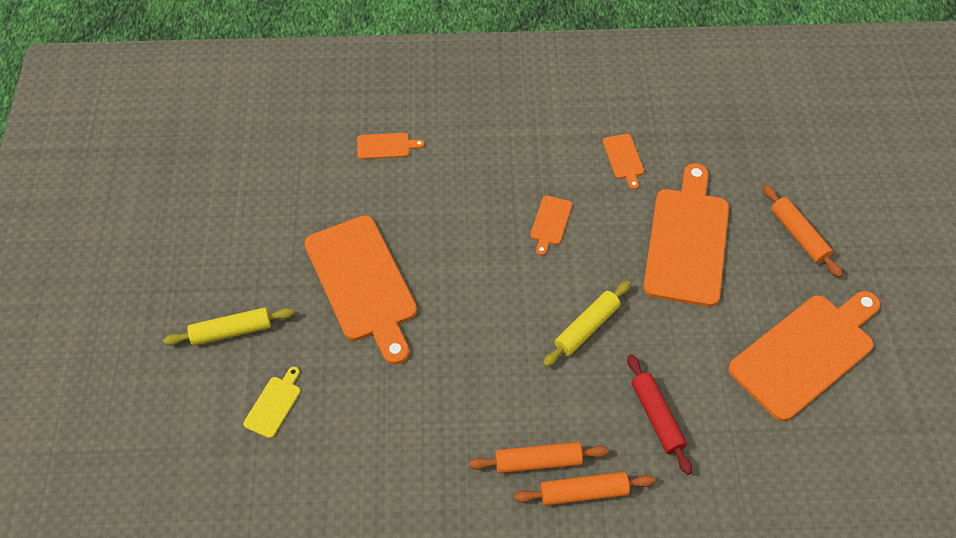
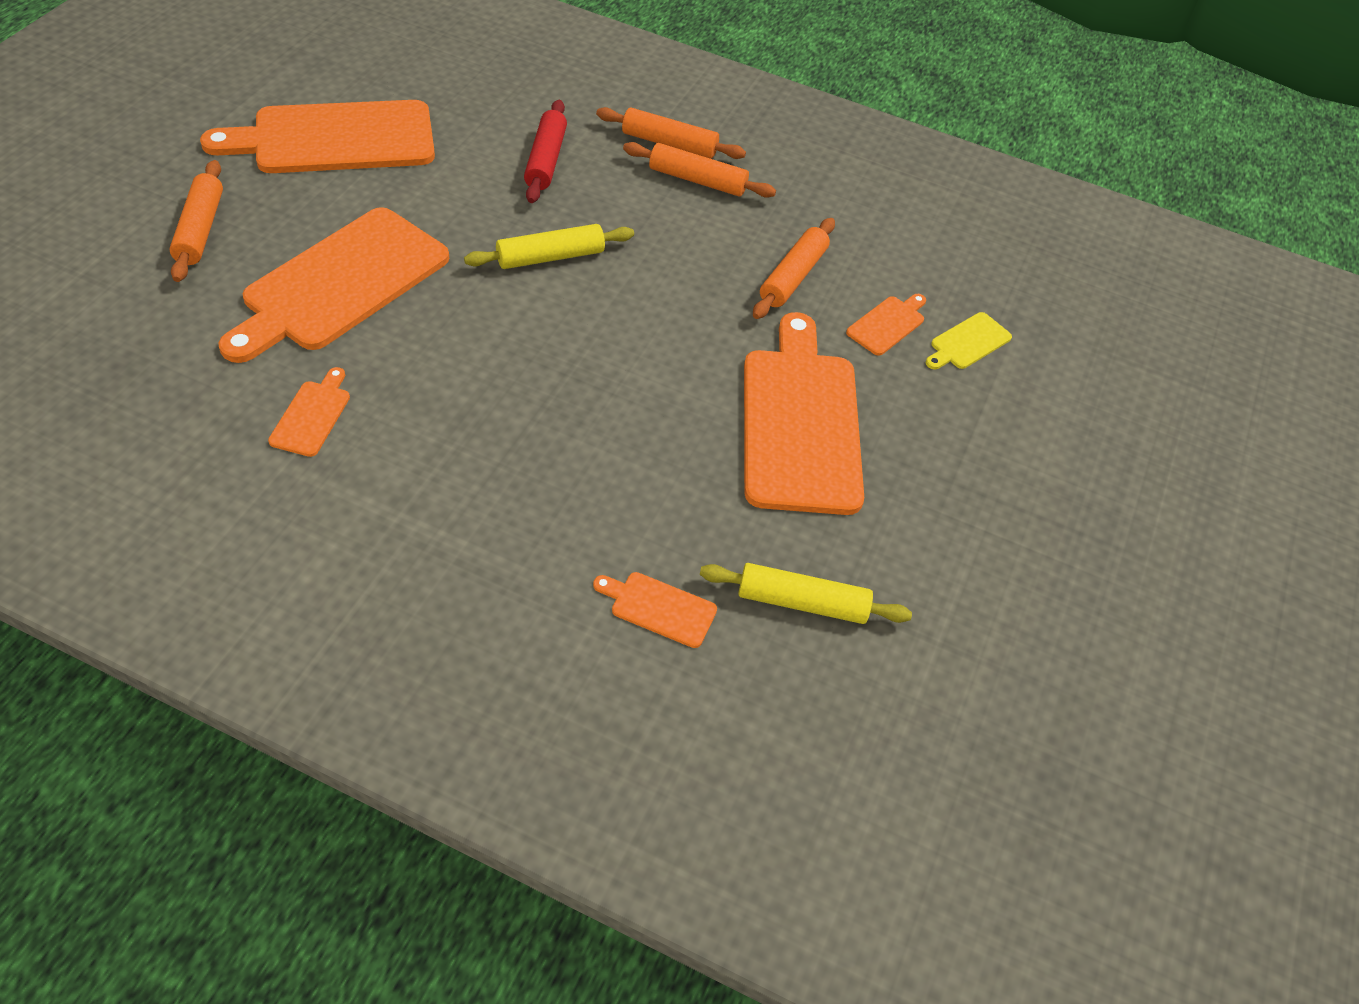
camera: 160 degrees left, 5 degrees down
(231, 331) = (1001, 442): yellow rolling pin -> yellow rolling pin (802, 602)
(419, 400) = (793, 277): none -> orange rolling pin
(550, 222) = (494, 381): orange cutting board -> orange cutting board (887, 324)

